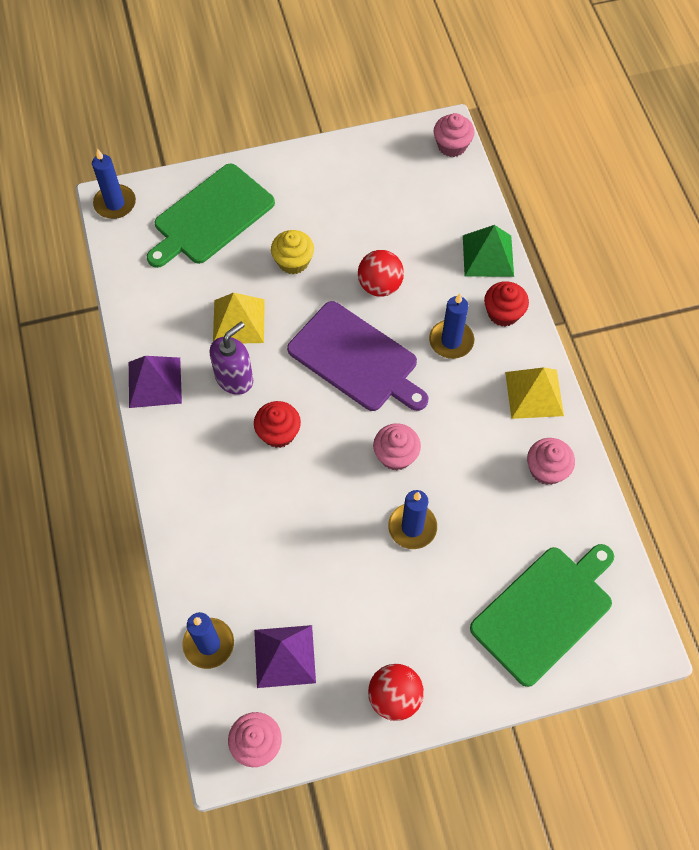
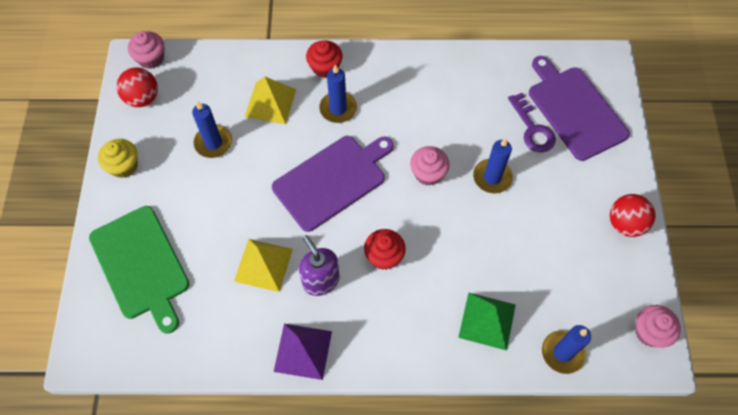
camera: 75 degrees left, 0 degrees up
(115, 203) = (86, 352): blue candle -> blue candle (213, 143)
(284, 656) = (582, 295): purple pyramid -> none
(293, 261) = (218, 206): yellow cupcake -> yellow cupcake (124, 166)
(380, 285) = (268, 145): red ball -> red ball (143, 98)
(488, 255) = (269, 63): green pyramid -> green pyramid (487, 321)
(497, 563) = (532, 129): none -> purple key
(534, 393) = (401, 67): yellow pyramid -> yellow pyramid (270, 103)
(545, 611) = (575, 110): green cutting board -> purple cutting board
(546, 469) = (465, 77): pink cupcake -> none

